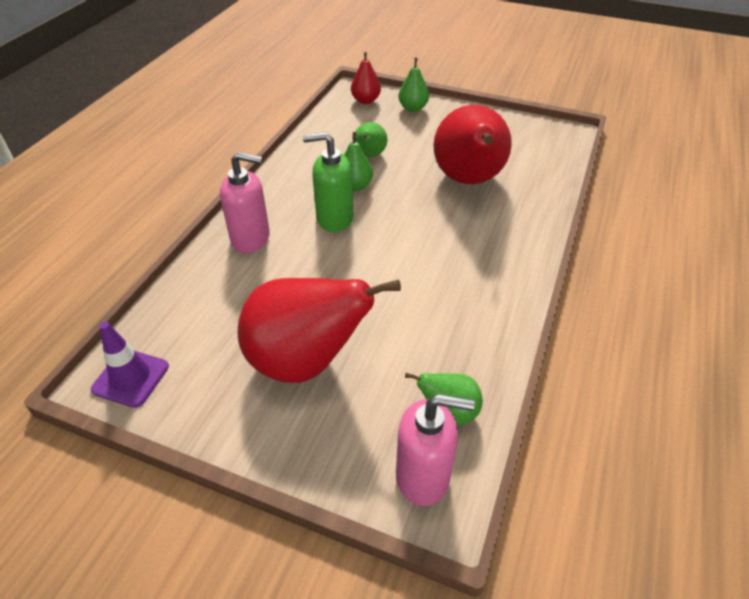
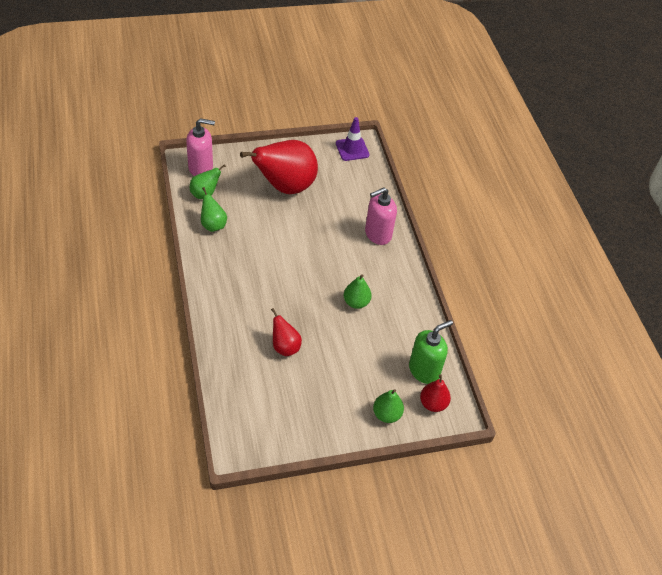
camera: 140 degrees right, 5 degrees up
(334, 218) = (345, 270): green soap dispenser -> green soap dispenser (424, 370)
(369, 155) = (372, 337): green pear -> green pear (213, 225)
(423, 476) = (201, 167): pink soap dispenser -> pink soap dispenser turned 150 degrees counterclockwise
(468, 180) = (285, 347): red pear -> red pear, size x0.47

